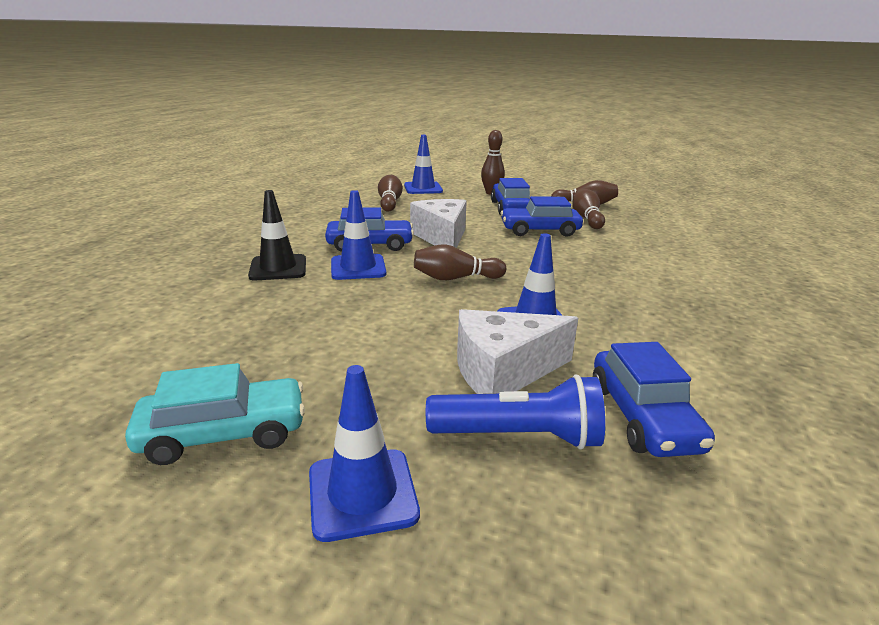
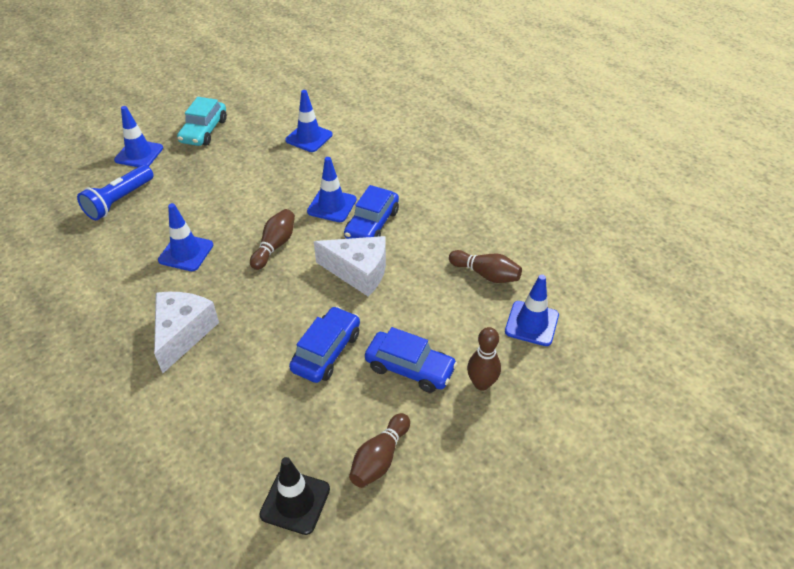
camera: 120 degrees right, 20 degrees up
(209, 317) = (309, 137): none -> blue traffic cone
(278, 268) = (359, 171): black traffic cone -> black traffic cone (295, 502)
(503, 371) = (160, 217): white cheese -> white cheese (183, 333)
(586, 218) = (332, 420): brown bowling pin -> none
(643, 417) = (84, 244): blue car -> none

